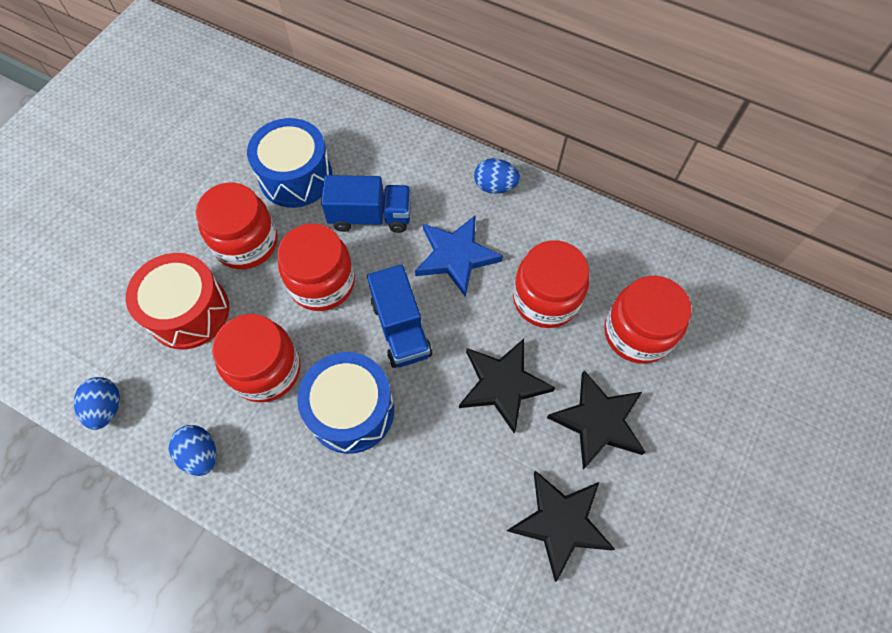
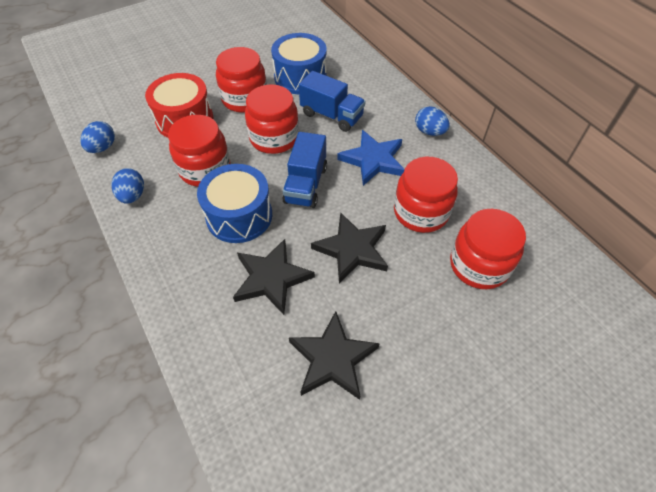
camera: 30 degrees right, 10 degrees down
(598, 421) = (408, 307): black star -> black star (271, 278)

